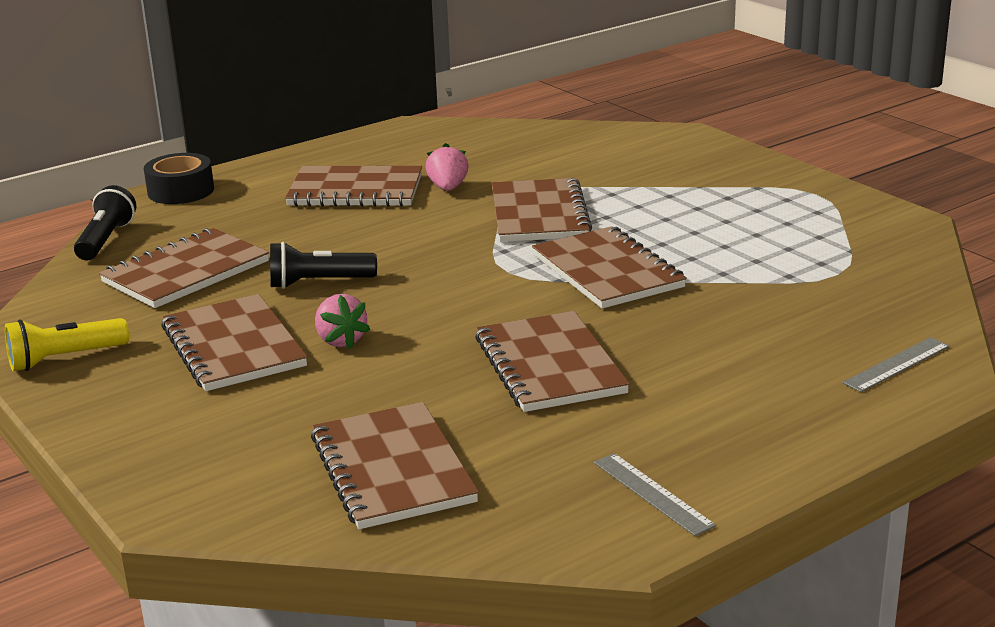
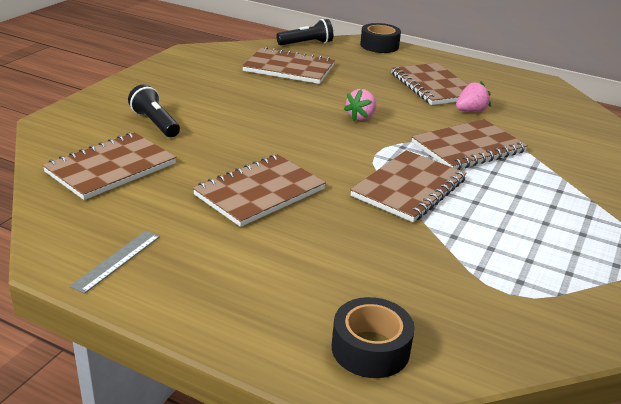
camera: 60 degrees right, 5 degrees up
(65, 359) = (179, 65): yellow flashlight -> none
(233, 347) = (218, 98): brown notebook -> none
(318, 283) = (307, 102): black flashlight -> black flashlight (155, 123)
(340, 340) = (244, 123): pink strawberry -> pink strawberry (361, 117)
(896, 364) = (370, 349): grey ruler -> black tape

